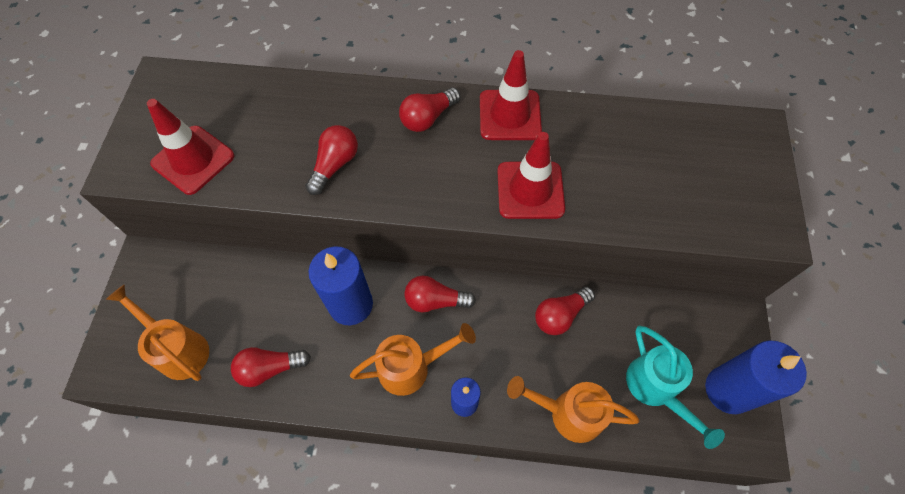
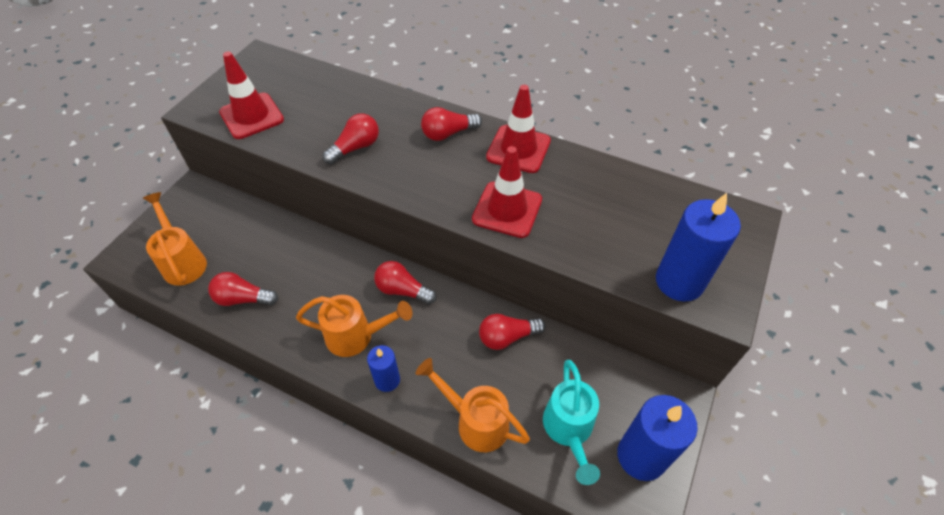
camera: 20 degrees right, 10 degrees down
(351, 304) = (331, 271): blue candle -> blue candle (679, 282)

